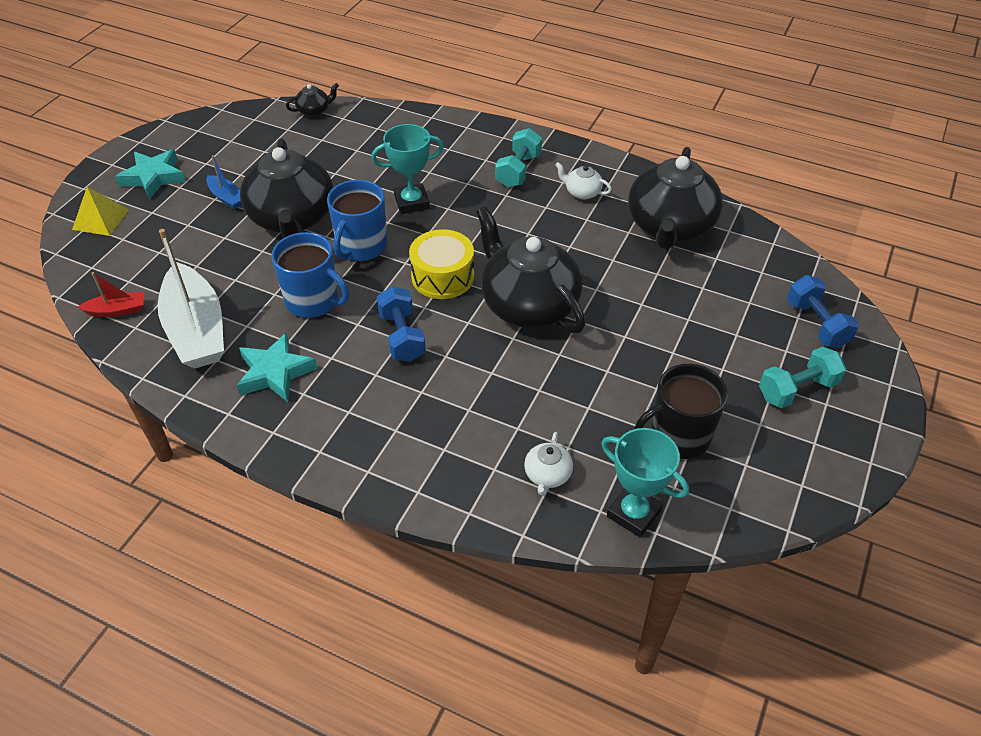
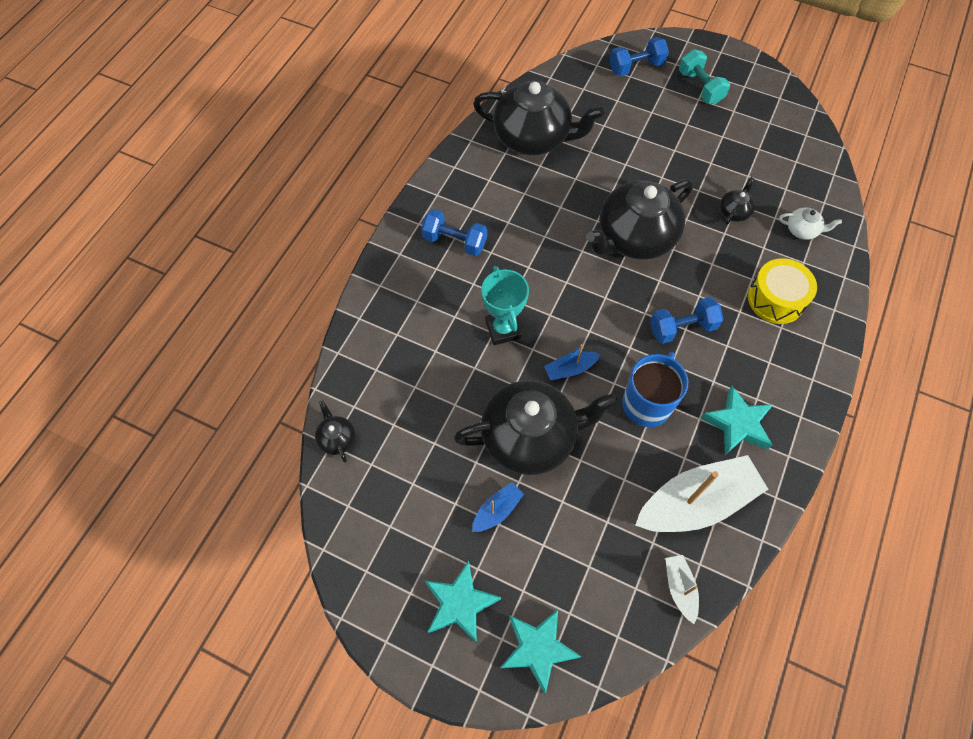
camera: 90 degrees left, 15 degrees up
(101, 219) = (538, 649): yellow pyramid -> turquoise star
(117, 310) = (680, 588): red boat -> white boat
(361, 247) = (570, 369): blue mug -> blue boat
(442, 276) = (606, 300): yellow drum -> yellow drum (776, 299)
(518, 171) = (455, 241): turquoise dumbbell -> blue dumbbell
(574, 403) = (734, 212): none -> black teapot
(582, 192) = (487, 194): white teapot -> none
(633, 513) = (822, 184): turquoise trophy -> none
(678, 436) = (753, 155): black mug -> none

